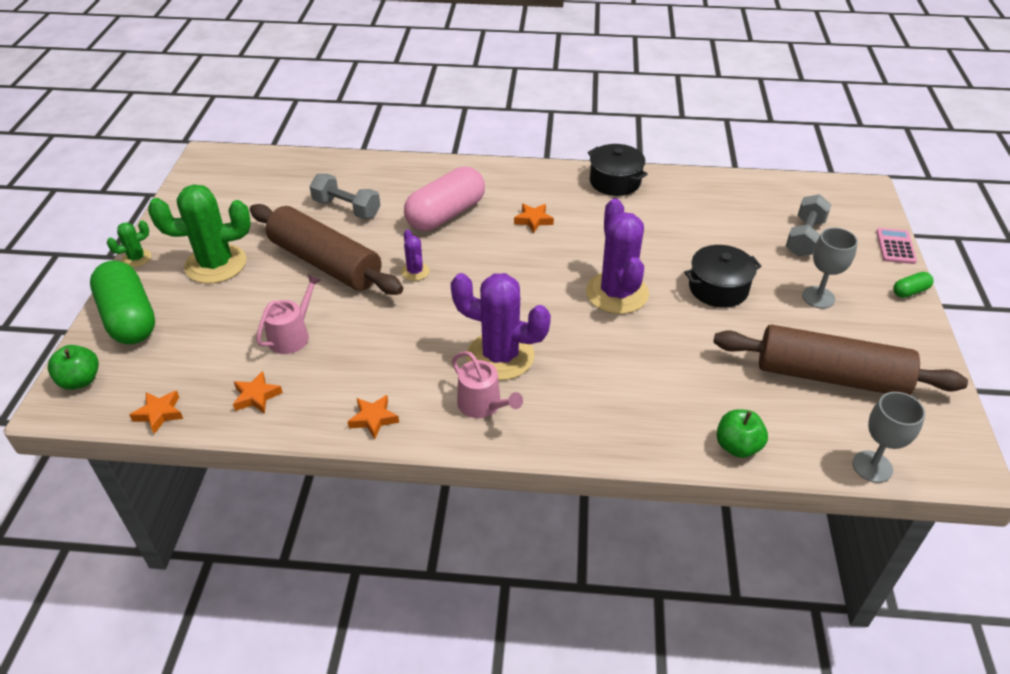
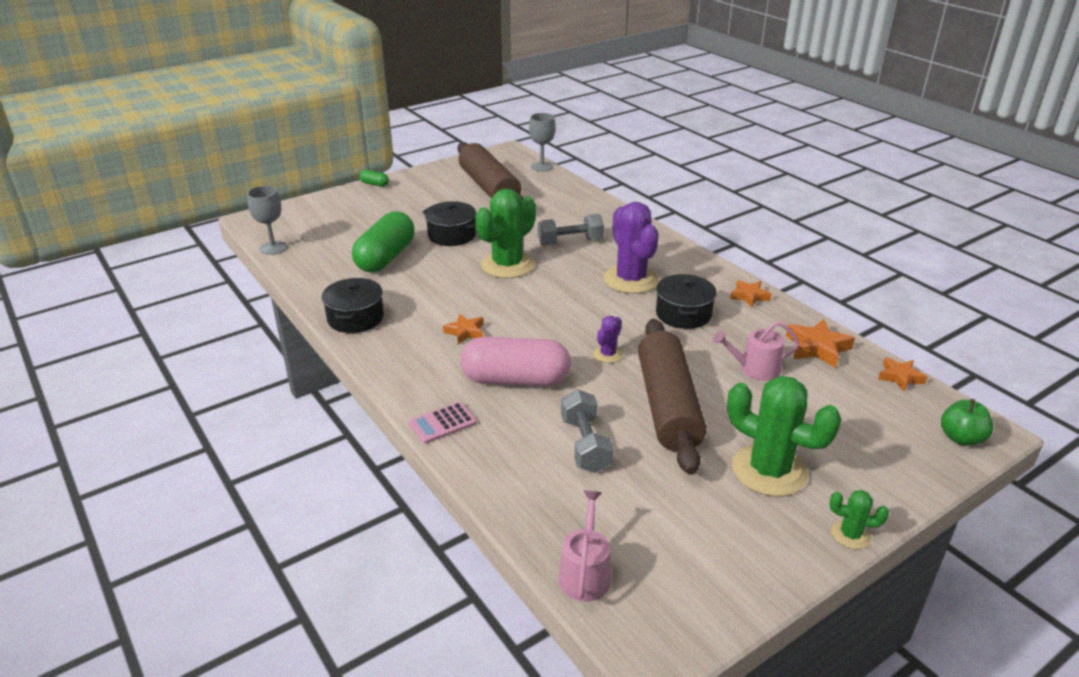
camera: 130 degrees left, 10 degrees down
(129, 318) = (891, 468): green capsule -> green capsule (385, 257)
(256, 396) = (817, 348): orange star -> orange star, size x1.53
(407, 350) = (683, 314): none -> black pot
(483, 405) = (676, 268): pink watering can -> pink watering can (585, 573)
(617, 293) = (507, 265): purple cactus -> green cactus
(737, 446) = (581, 195): green apple -> none
(804, 238) = (350, 224): grey dumbbell -> grey dumbbell (570, 242)
(818, 297) = (417, 205): grey goblet -> grey goblet (273, 248)
(895, 246) = (325, 196): pink calculator -> pink calculator (442, 423)

